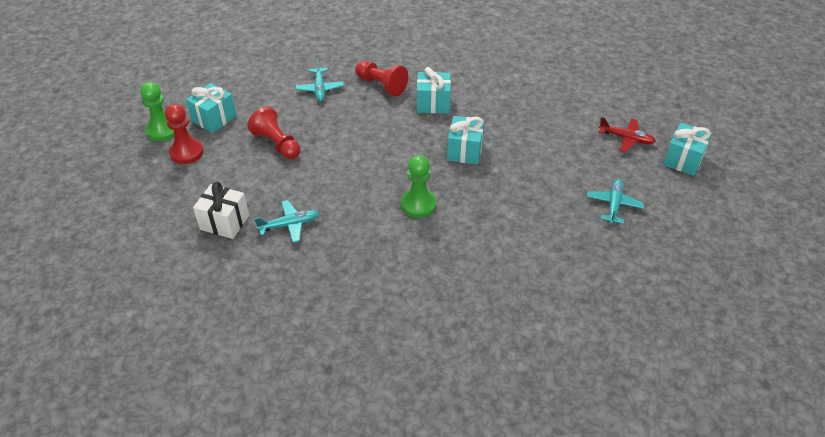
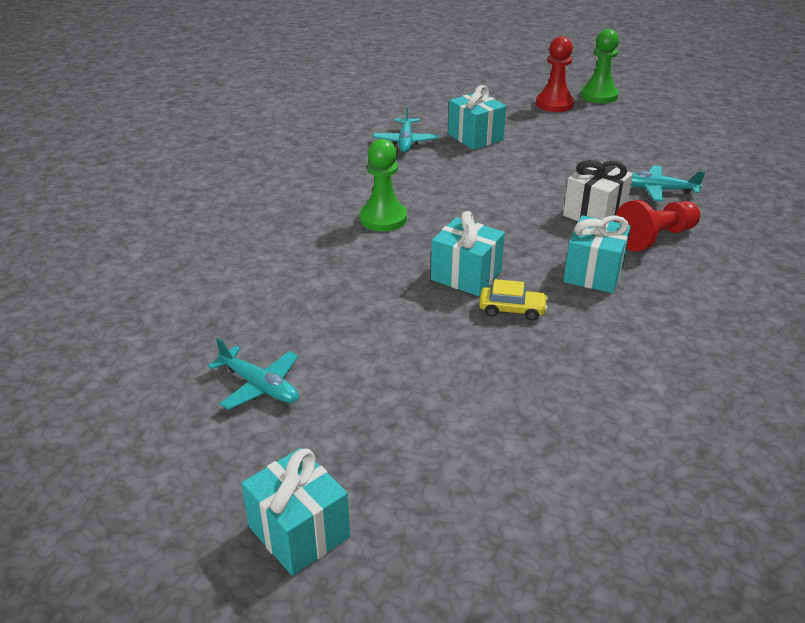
camera: 110 degrees right, 10 degrees down
(214, 119) = (611, 121): turquoise gift -> turquoise gift (475, 137)
(224, 222) = (433, 113): white gift -> white gift (594, 213)
(277, 144) = (547, 149): red pawn -> none
(487, 127) = (512, 310): none -> yellow car
(626, 138) = (405, 470): red plane -> none

